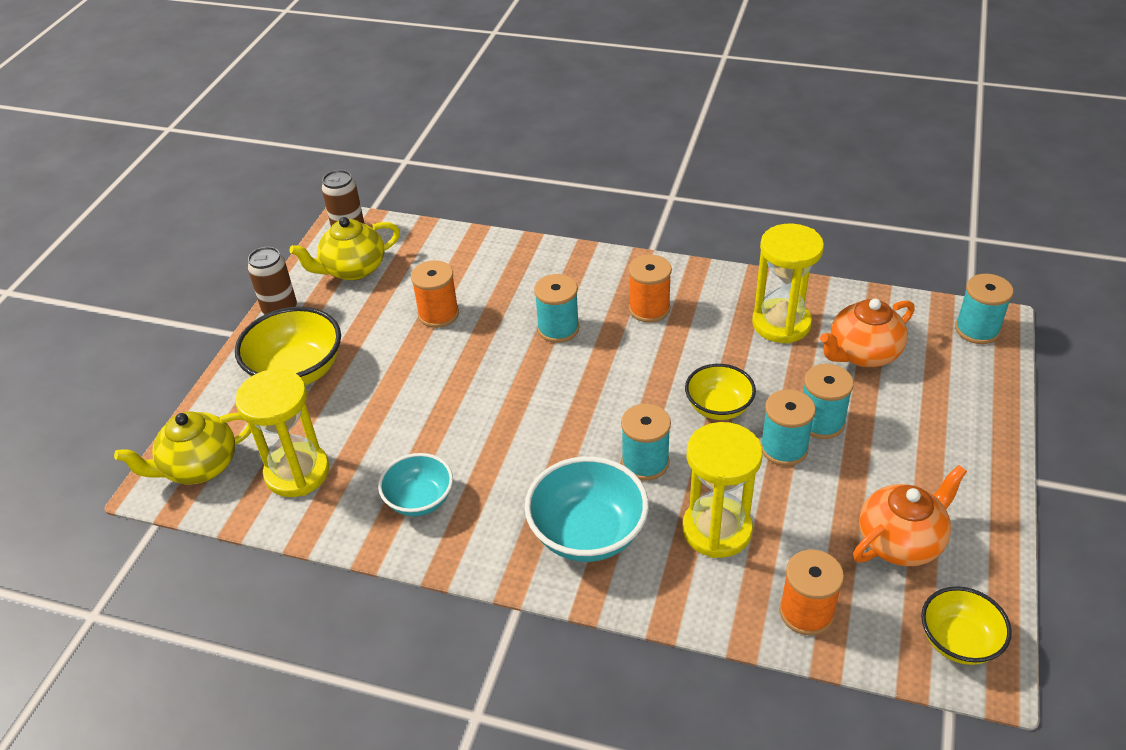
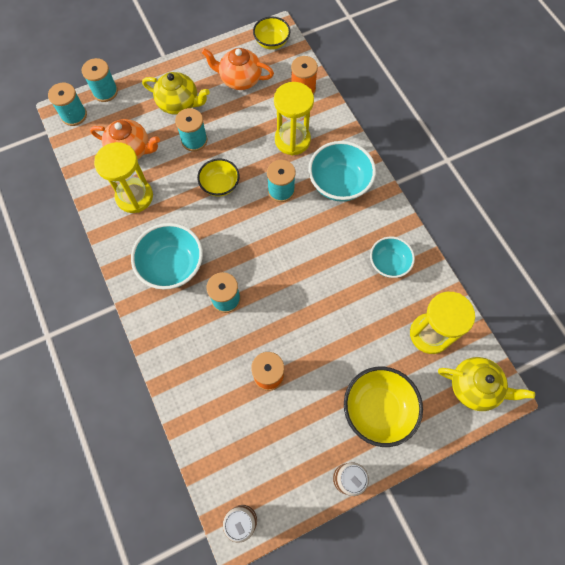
camera: 135 degrees left, 25 degrees up
(353, 269) = (275, 472): yellow teapot -> yellow teapot (179, 103)
(649, 309) = (172, 266): orange spool -> turquoise bowl
(784, 448) = (223, 144): turquoise spool -> turquoise spool (105, 92)

